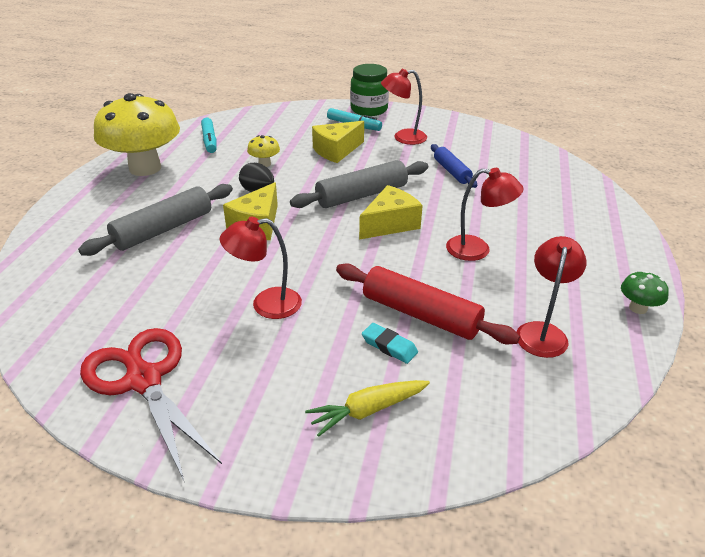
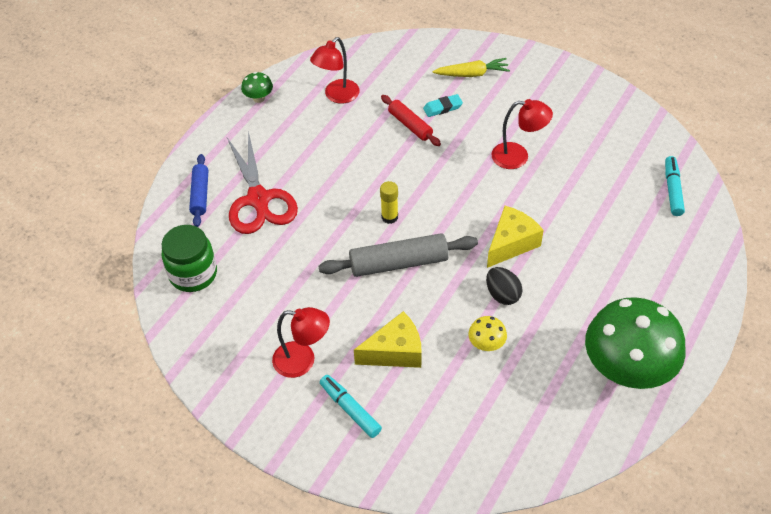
camera: 160 degrees left, 15 degrees up
(144, 380) = (604, 118): red scissors -> red scissors (258, 199)
(145, 168) = (626, 370): yellow mushroom -> green mushroom
(163, 229) = (599, 257): grey rolling pin -> none
(209, 140) = (547, 417): turquoise marker -> turquoise marker (672, 190)
(369, 109) = (311, 449): green jar -> green jar (193, 274)
(389, 346) = (442, 108): turquoise eraser -> turquoise eraser turned 75 degrees counterclockwise
(390, 224) = (389, 217): yellow cheese -> yellow glue stick
(421, 314) = (410, 125): red rolling pin -> red rolling pin, size x0.61
(452, 171) = (287, 279): blue rolling pin -> blue rolling pin (200, 194)
(477, 250) = (332, 171): red lamp -> none

